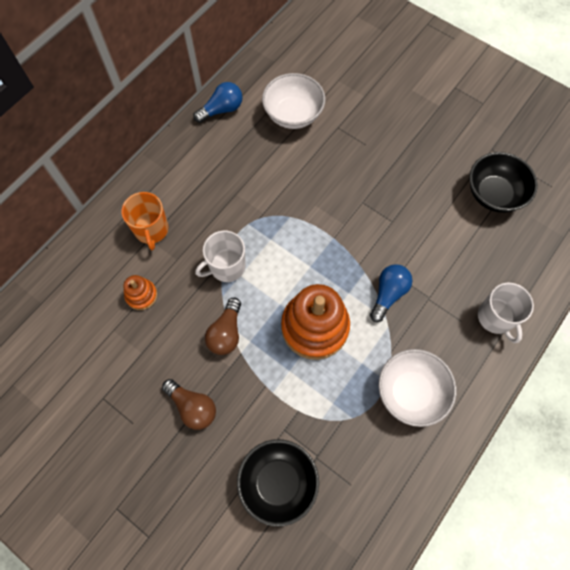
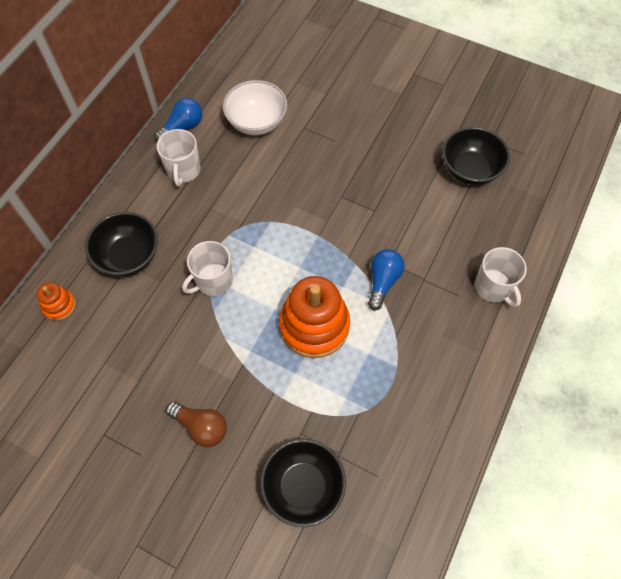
camera: 10 degrees left, 5 degrees down
(141, 295) = (128, 323): orange stacking toy -> orange stacking toy (59, 305)
(151, 230) = (128, 256): orange mug -> black bowl
(216, 153) = (183, 170): none -> white mug
(226, 332) = (224, 346): brown light bulb -> none
(410, 392) = (422, 373): white bowl -> none

